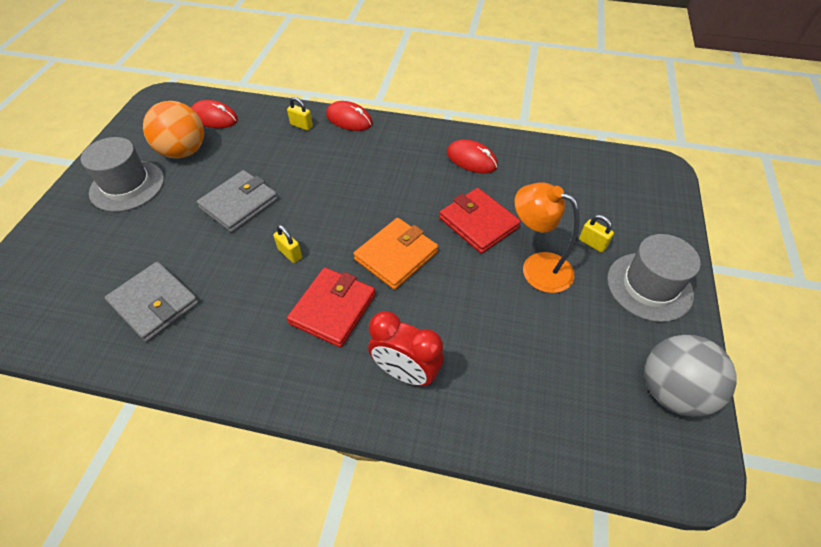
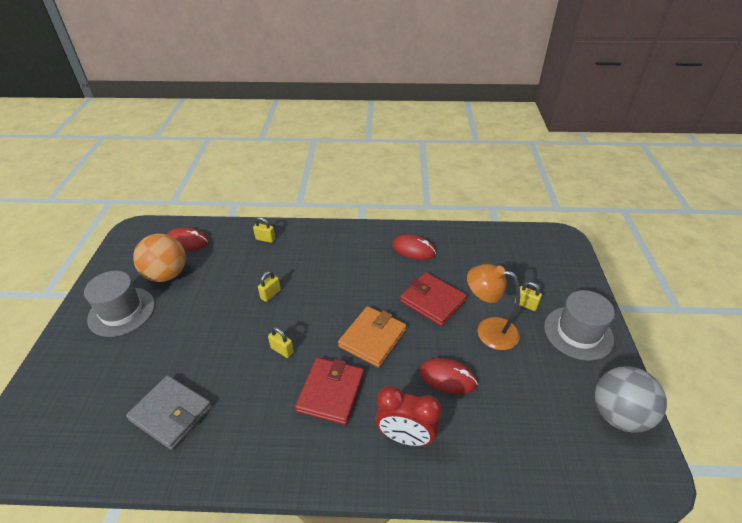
camera: 10 degrees left, 10 degrees down
(239, 204) = (227, 313): grey wallet -> none
(292, 189) = (270, 294): none -> yellow padlock
(349, 119) = (304, 229): red mouse -> red mouse (447, 378)

